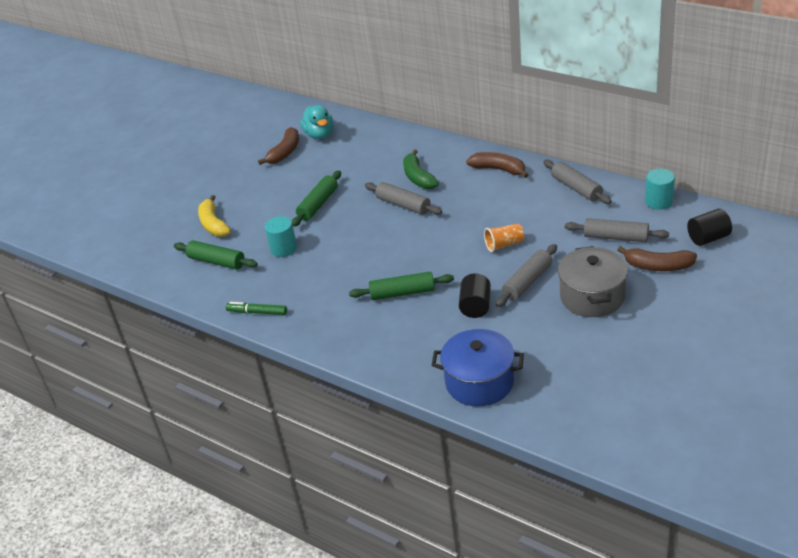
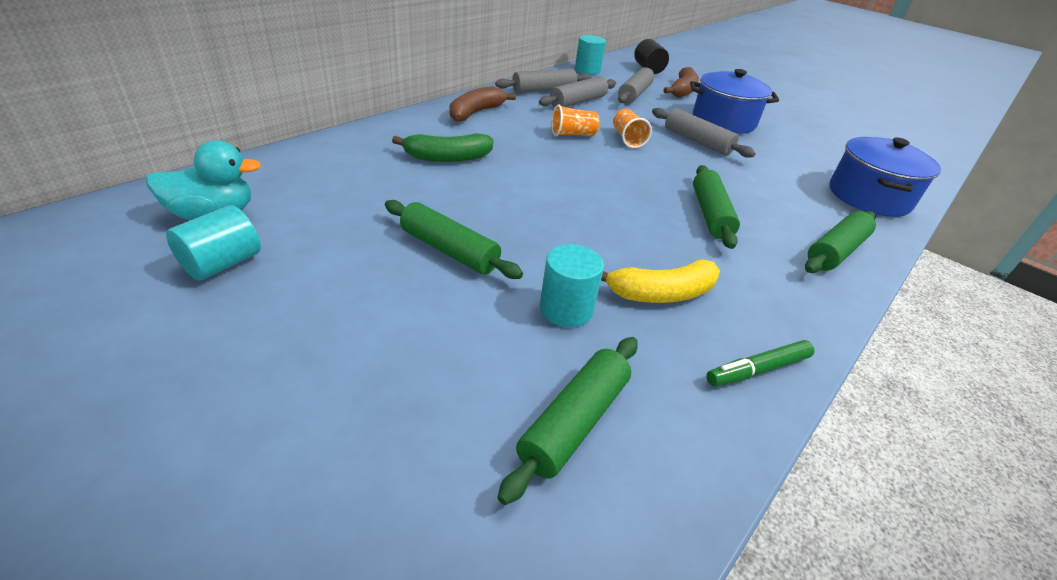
camera: 90 degrees left, 0 degrees up
(213, 224) = (414, 415): yellow banana -> yellow banana (661, 293)
(257, 312) = (757, 370): green marker -> green marker turned 45 degrees clockwise
(285, 152) = (222, 264): brown banana -> turquoise cylinder
(380, 352) = (835, 251): none -> green rolling pin
(403, 205) = (507, 179): grey rolling pin -> grey rolling pin (577, 102)
(475, 306) = (738, 174): black cylinder -> none
(492, 218) = (572, 134): none -> orange cup
(592, 296) = (723, 121): grey pot -> blue pot

